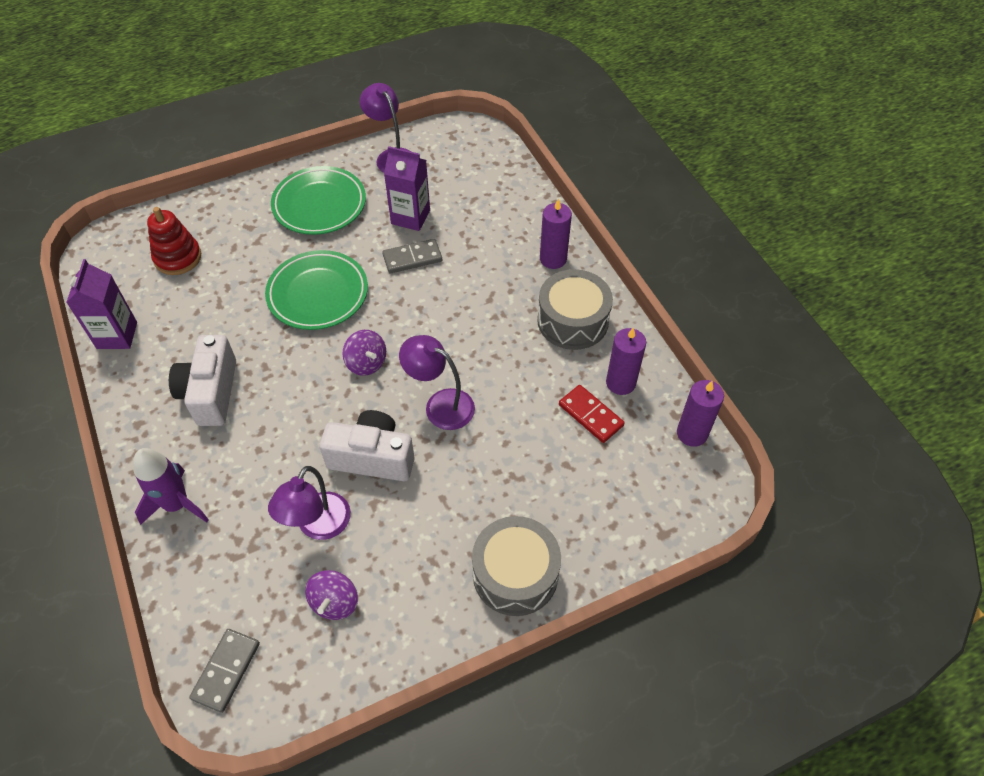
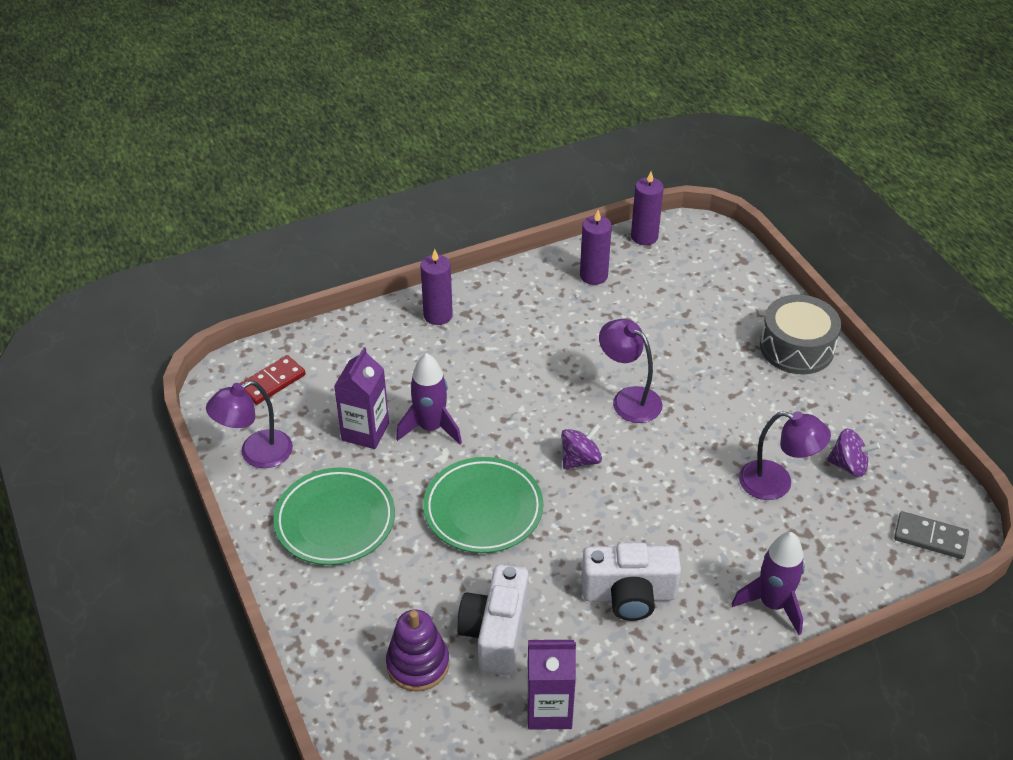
camera: 90 degrees left, 10 degrees down
(178, 257) = (418, 664): red stacking toy -> purple stacking toy
(372, 457) = (695, 448): white camera -> white camera (496, 633)
(412, 258) = (431, 428): grey domino -> purple rocket
(440, 405) = (628, 399): purple lamp -> purple lamp turned 105 degrees clockwise
(572, 321) = (520, 304): grey drum -> none
(591, 415) = (631, 296): red domino -> red domino (272, 382)

